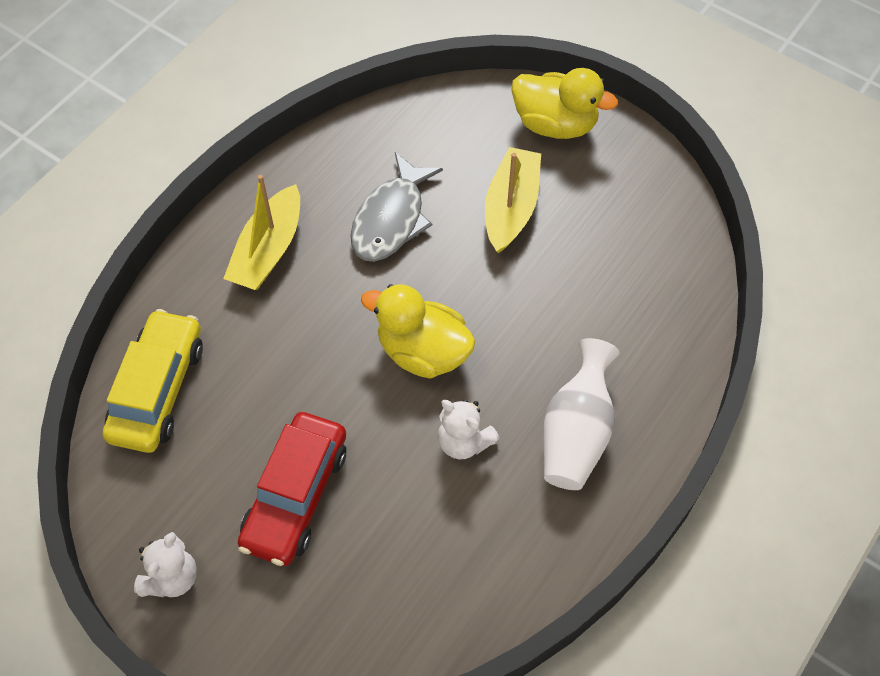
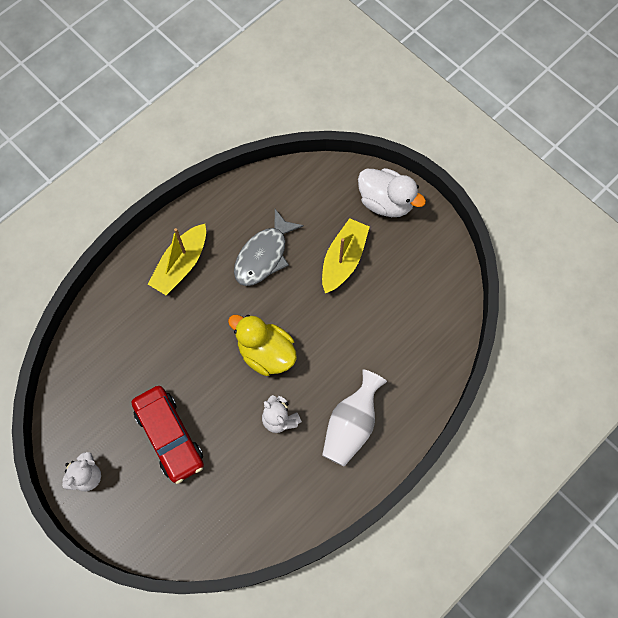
camera: 10 degrees right, 10 degrees up
(158, 390) = (97, 350): yellow car -> none
(295, 495) = (169, 436): red car -> red car turned 60 degrees counterclockwise
(555, 124) = (386, 202): yellow duck -> white duck

